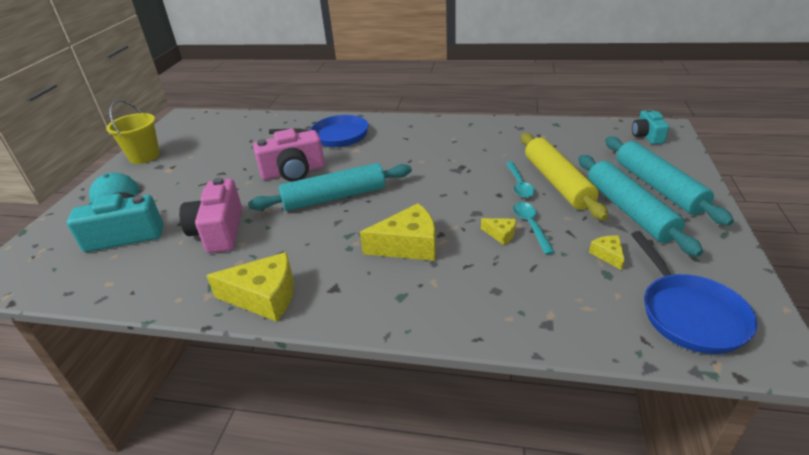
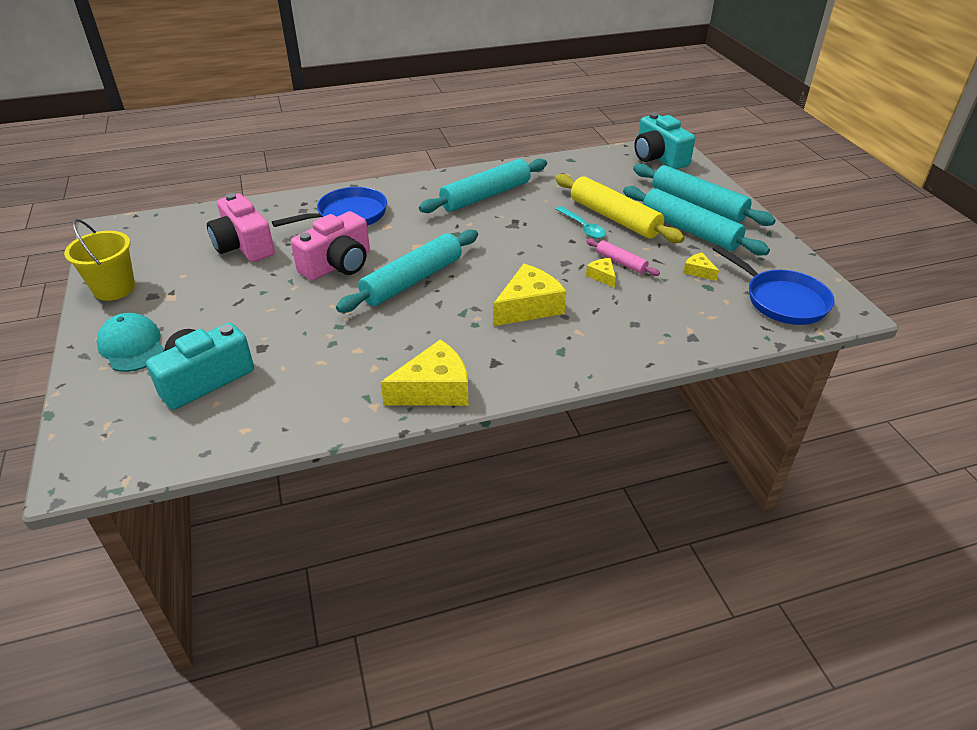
camera: 30 degrees left, 5 degrees up
(219, 231) = (317, 345): pink camera -> pink camera (244, 245)
(454, 141) = (485, 196): none -> turquoise rolling pin
(501, 234) = (602, 276): yellow cheese -> yellow cheese turned 120 degrees counterclockwise
(530, 225) = (621, 262): turquoise spoon -> pink rolling pin
(647, 136) = (658, 157): turquoise camera -> turquoise camera, size x1.64

